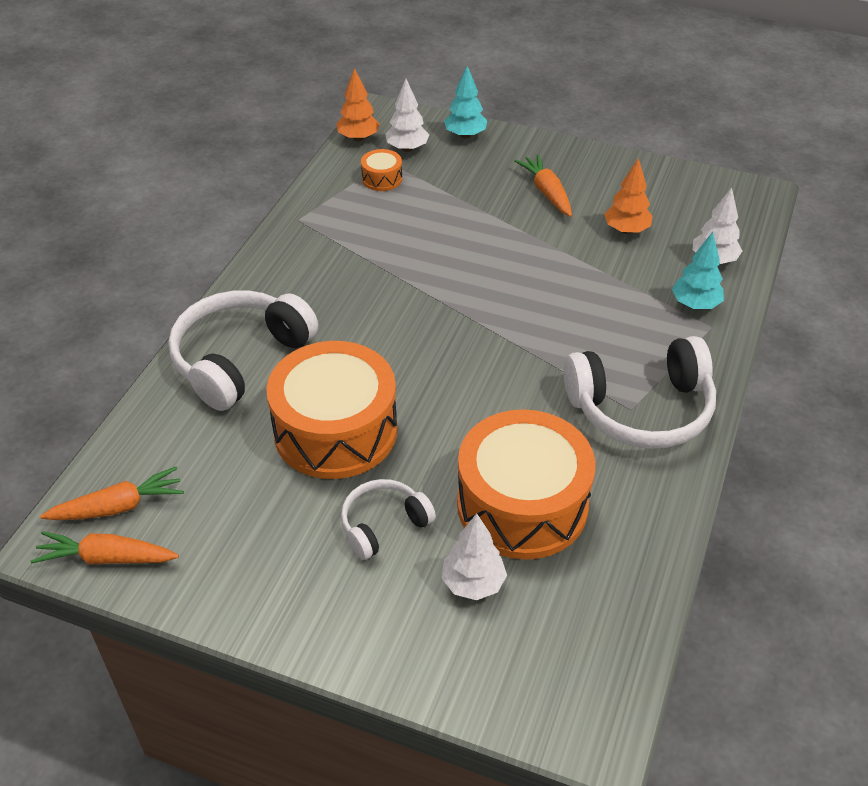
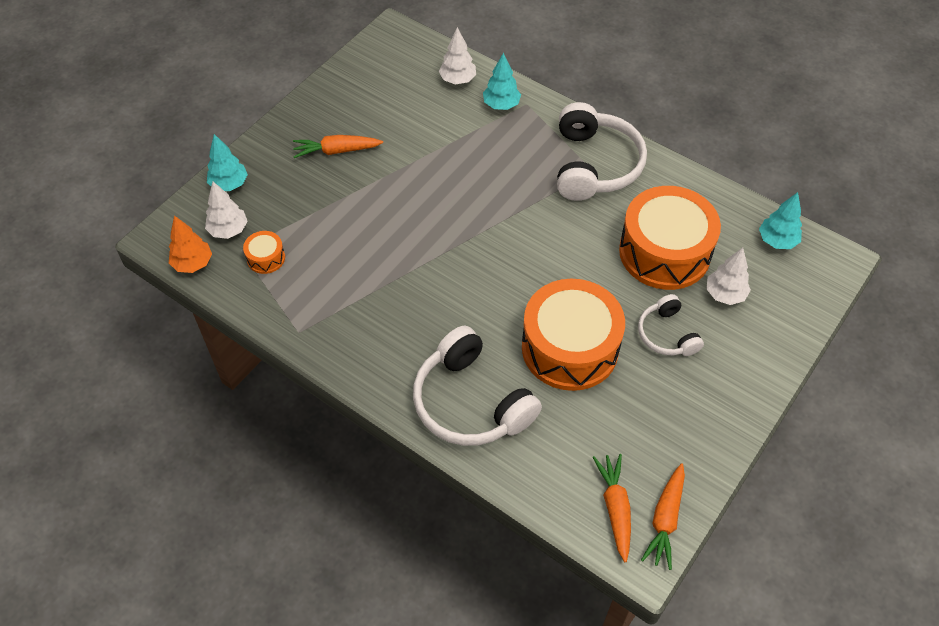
camera: 75 degrees left, 10 degrees up
(600, 641) = (777, 241): none -> turquoise tree
(626, 230) = (404, 117): orange tree -> none

